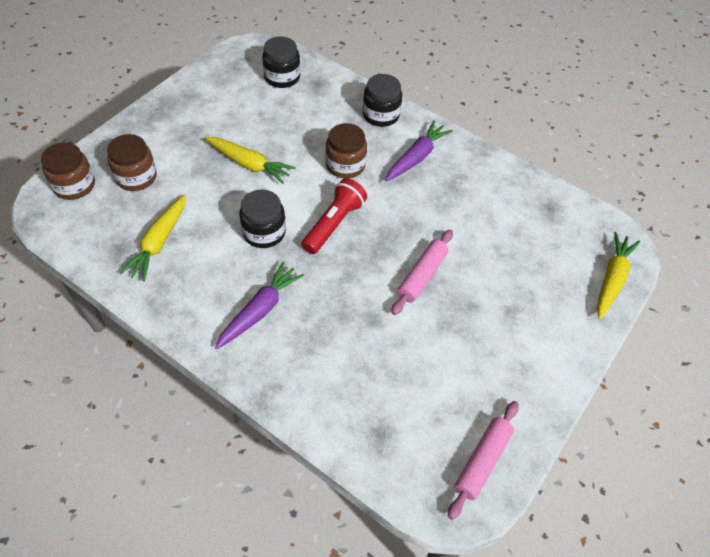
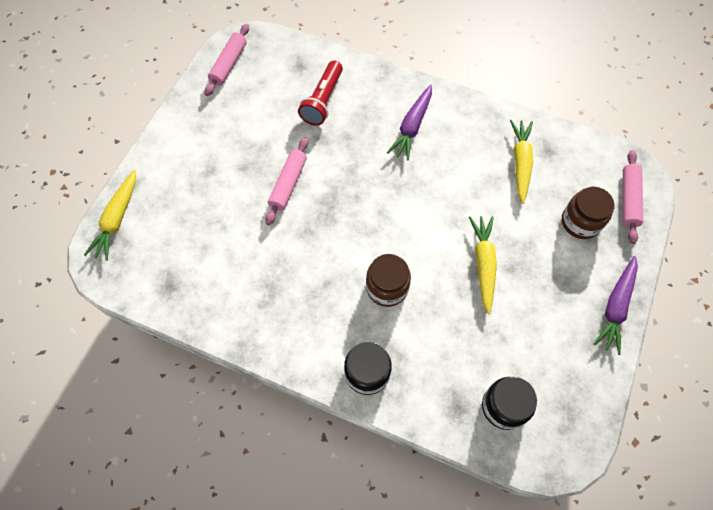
camera: 170 degrees right, 10 degrees up
(74, 185) = (628, 199): brown jar -> pink rolling pin
(249, 164) = (483, 264): yellow carrot -> yellow carrot turned 75 degrees clockwise
(264, 232) = (437, 193): black jar -> none
(334, 224) = (378, 216): red flashlight -> red flashlight (323, 101)
(416, 157) = (314, 318): purple carrot -> purple carrot (615, 307)

